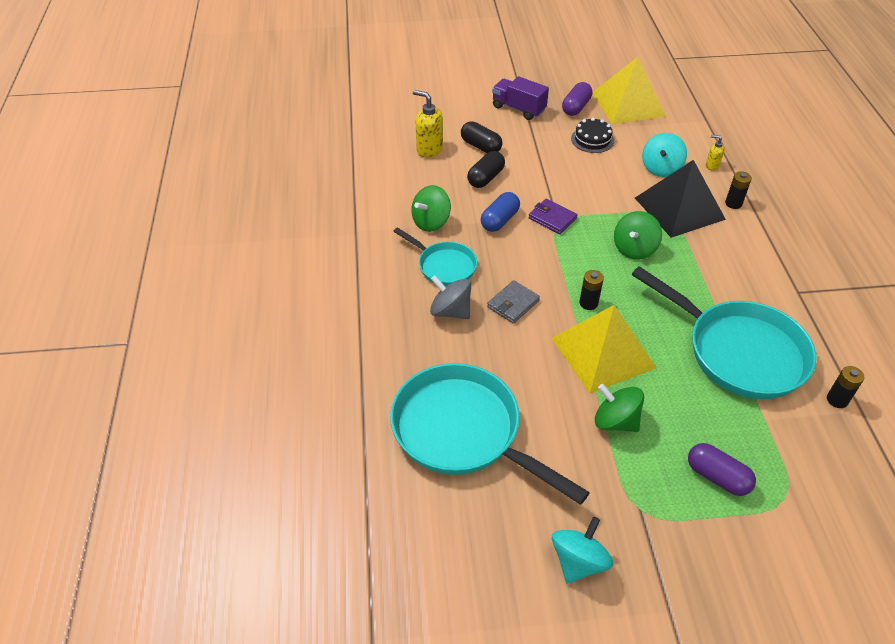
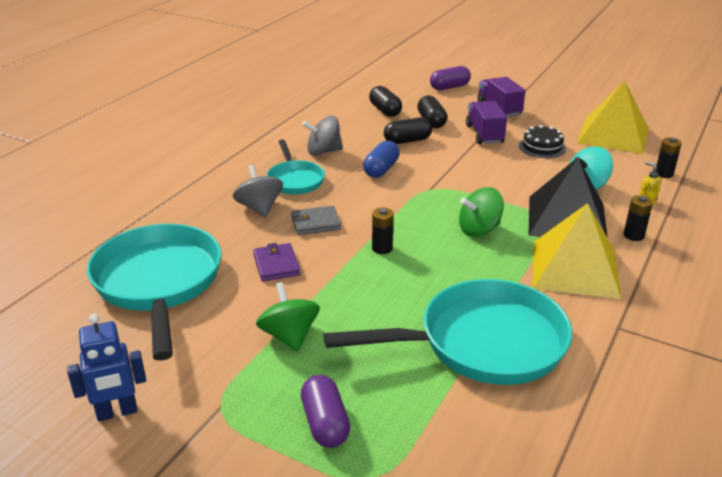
camera: 35 degrees right, 15 degrees down
(429, 149) = (385, 111): yellow soap dispenser -> black capsule
(431, 222) = (323, 152): green spinning top -> grey spinning top
(500, 220) = (381, 169): blue capsule -> blue capsule turned 45 degrees counterclockwise
(537, 144) = (484, 134): none -> purple truck
(552, 218) = (429, 184): purple wallet -> purple wallet (276, 265)
(576, 107) = (555, 123): purple capsule -> purple capsule (449, 87)
(578, 561) = (117, 412): turquoise spinning top -> blue robot
(603, 352) = (346, 285): yellow pyramid -> yellow pyramid (574, 268)
(738, 352) = (483, 343): turquoise pan -> turquoise pan turned 90 degrees counterclockwise
(837, 400) = (544, 431): black battery -> black battery (664, 174)

